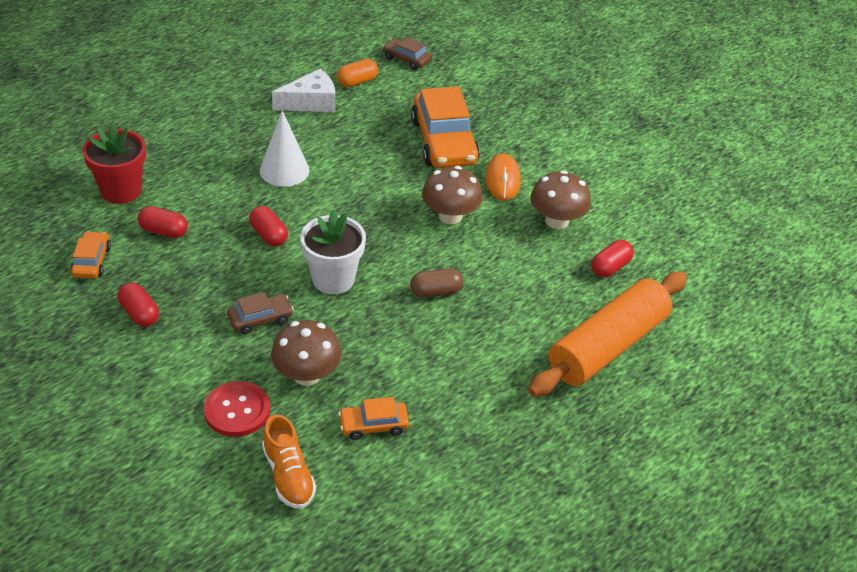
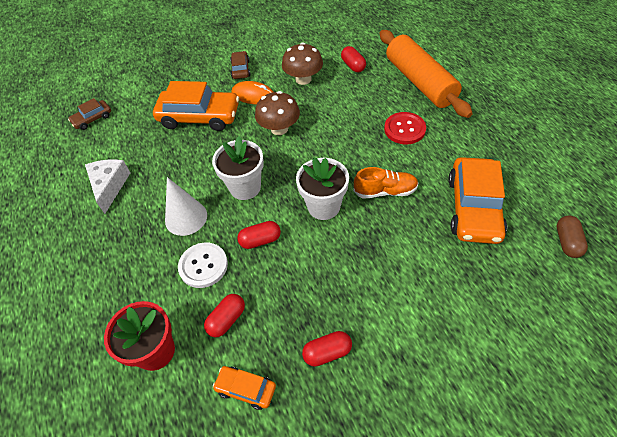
camera: 65 degrees left, 10 degrees up
(224, 199) = (203, 266): none -> white button
(237, 410) = (451, 291): red button -> red button (404, 129)
(260, 319) = (355, 260): brown car -> brown car (240, 69)
(288, 475) = (518, 266): orange shoe -> orange shoe (385, 191)
(307, 375) = (420, 239): brown mushroom -> none
(342, 206) = (245, 187): none -> white flower pot
(357, 82) = (101, 152): orange capsule -> none
(373, 425) = (474, 208): orange car -> orange car, size x2.03
(435, 292) = (353, 151): brown capsule -> brown capsule (567, 242)

